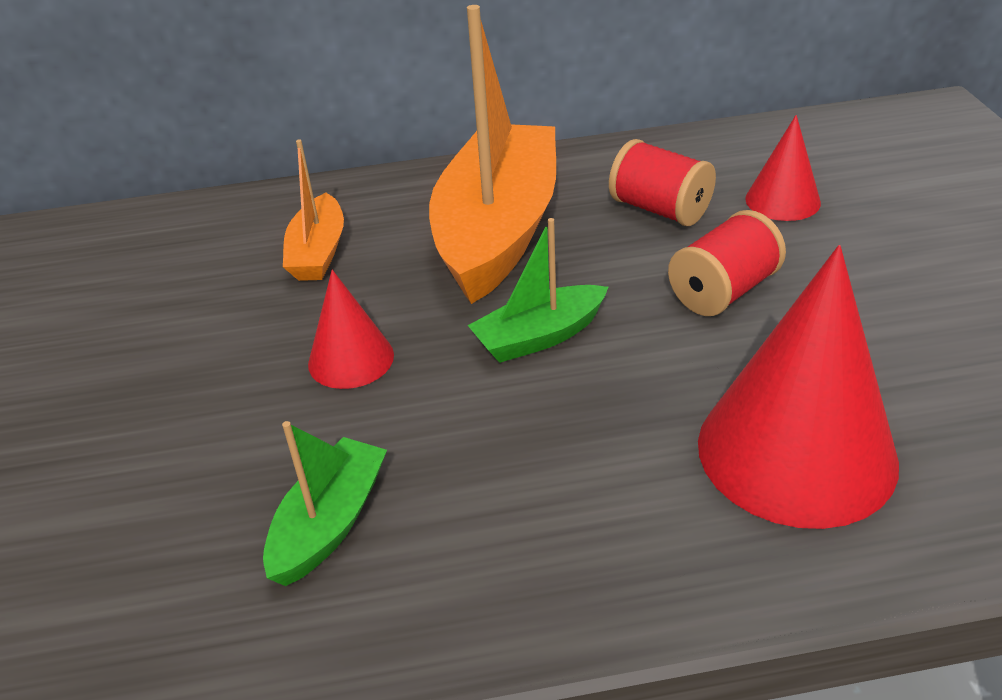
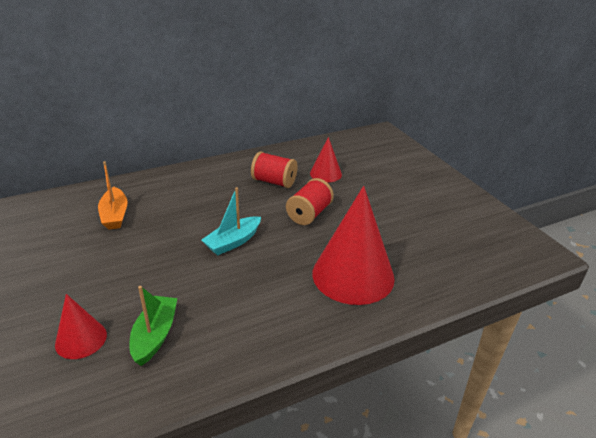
camera: 20 degrees left, 5 degrees down
(351, 359) = (145, 262): red cone -> red cone (81, 339)
(498, 230) = (202, 197): orange boat -> none
(539, 336) = (233, 242): green boat -> turquoise boat

